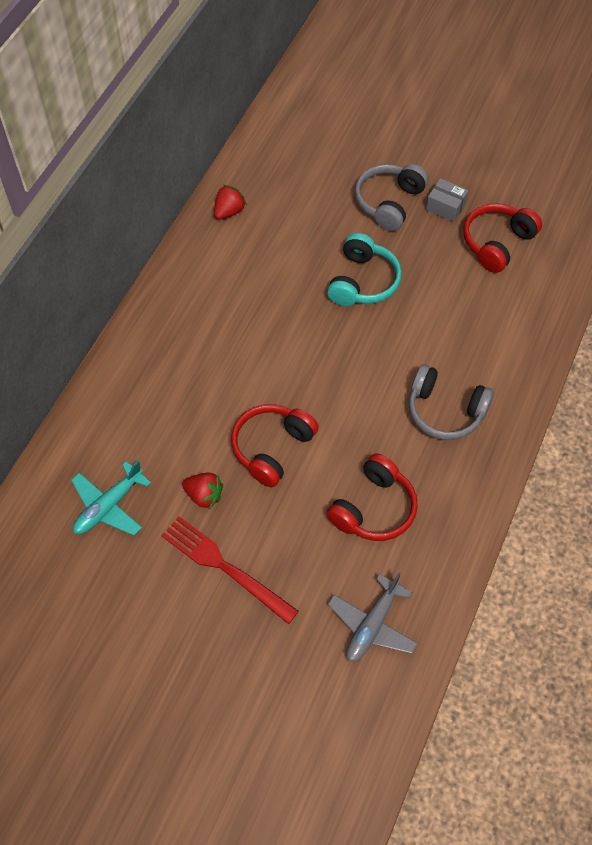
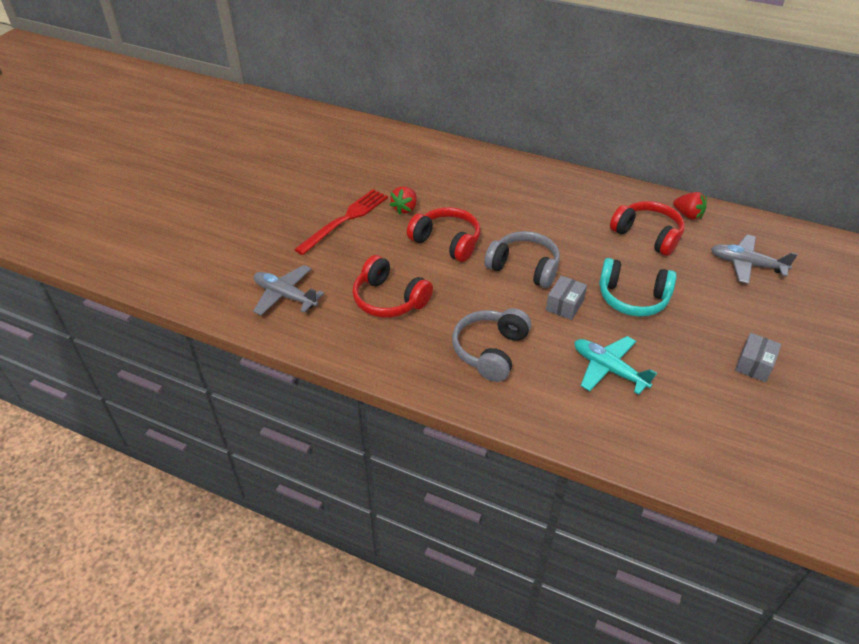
camera: 90 degrees right, 15 degrees down
(109, 506) = (398, 167): turquoise plane -> turquoise plane (609, 369)
(310, 181) = (746, 264): none -> grey plane
(376, 340) = (564, 305): none -> grey box
(389, 202) = (741, 320): grey headphones -> grey headphones (524, 267)
(497, 243) = (717, 407): red headphones -> red headphones (647, 235)

